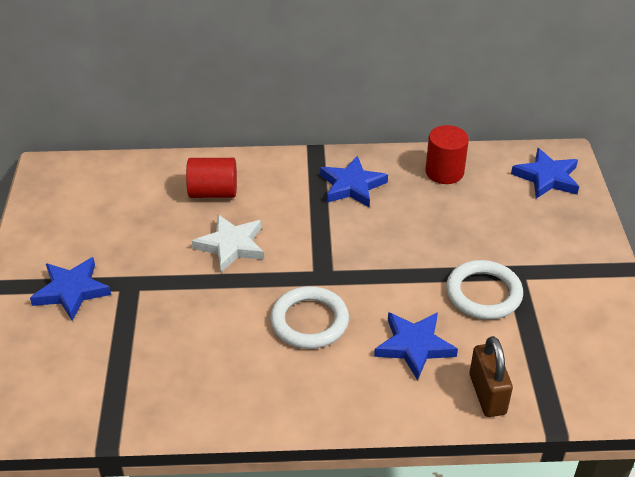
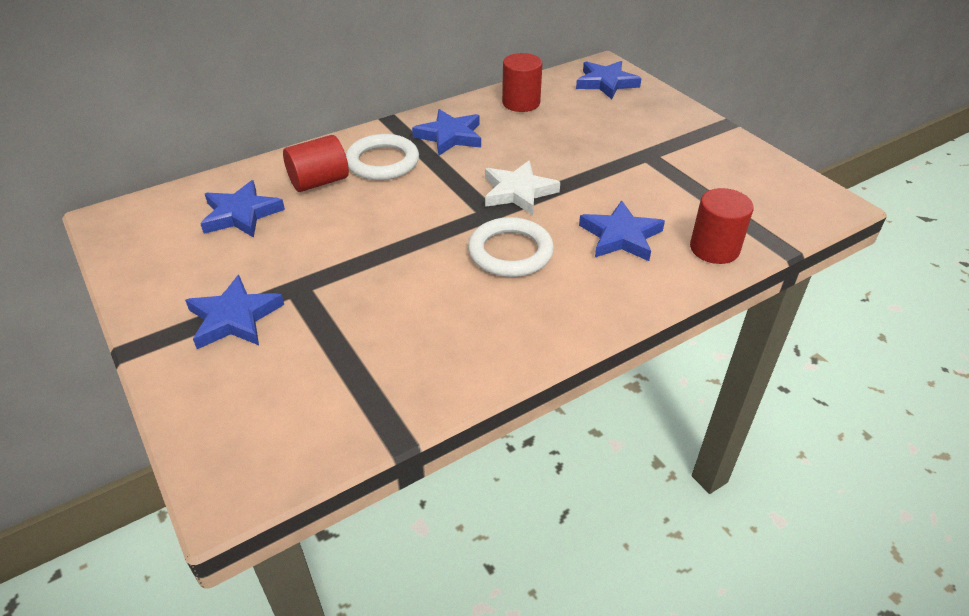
camera: 30 degrees left, 0 degrees up
(136, 201) = (241, 214): none -> blue star
(231, 246) = (377, 218): white star -> white star (518, 192)
(483, 293) = (638, 177): white ring -> white ring (382, 162)
(487, 394) = (714, 249): brown padlock -> red cylinder

